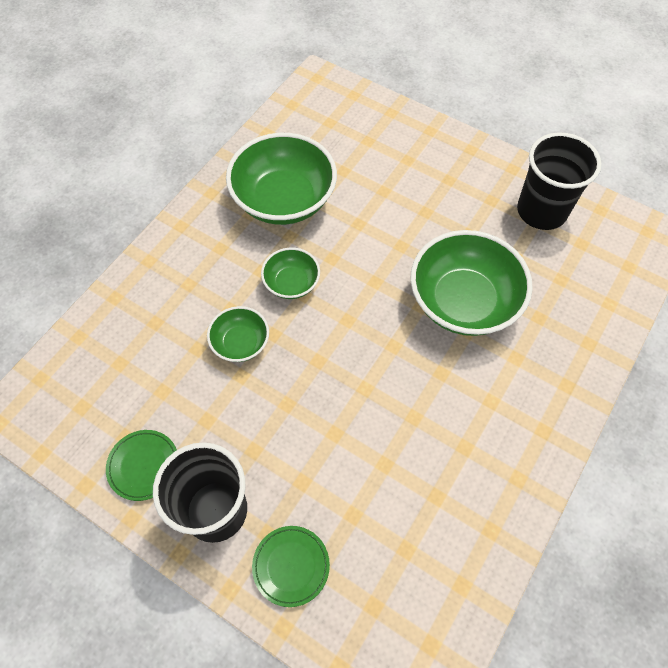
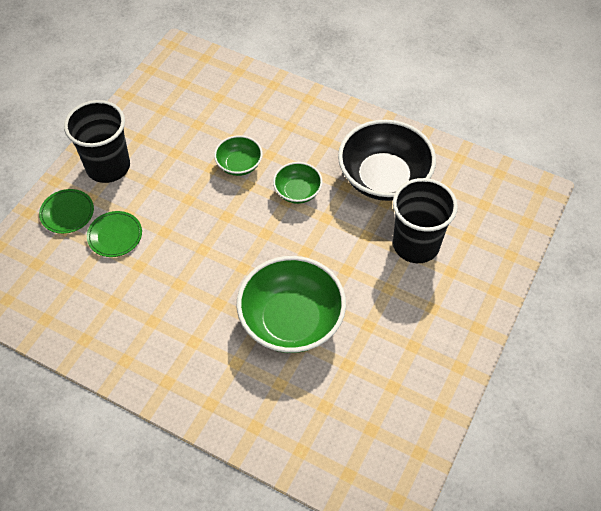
camera: 85 degrees right, 5 degrees down
(143, 466) = (141, 123): green plate -> green plate (115, 236)
(284, 199) = (384, 178): green bowl -> black bowl
(541, 211) = (407, 392): black cup -> black cup (416, 245)

